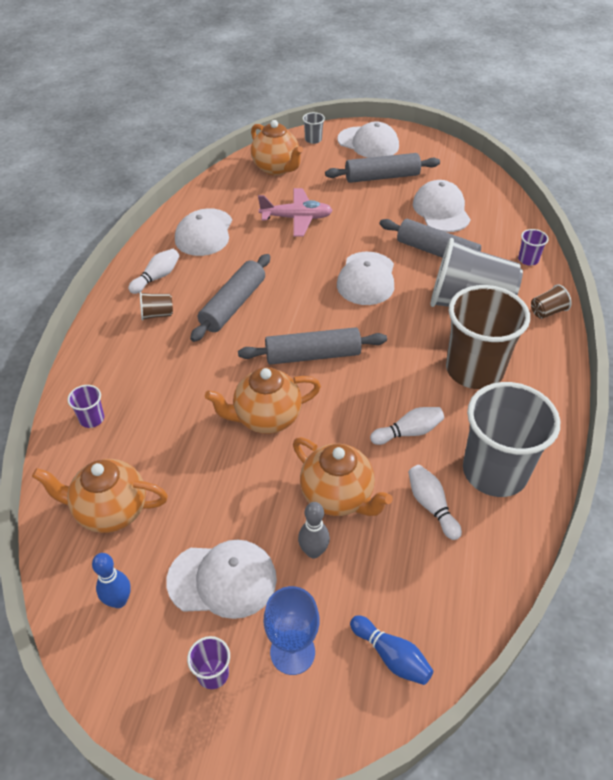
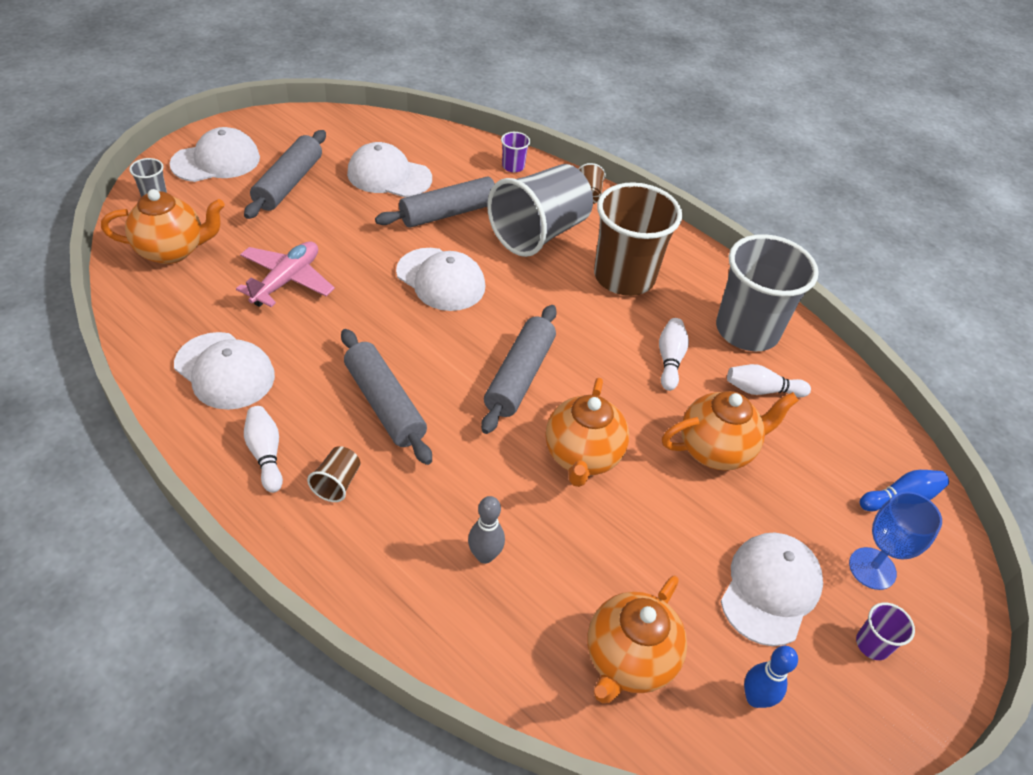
camera: 65 degrees left, 0 degrees up
(92, 419) = (470, 626): purple cup -> none
(313, 551) = (770, 499): grey bowling pin -> grey bowling pin (485, 555)

